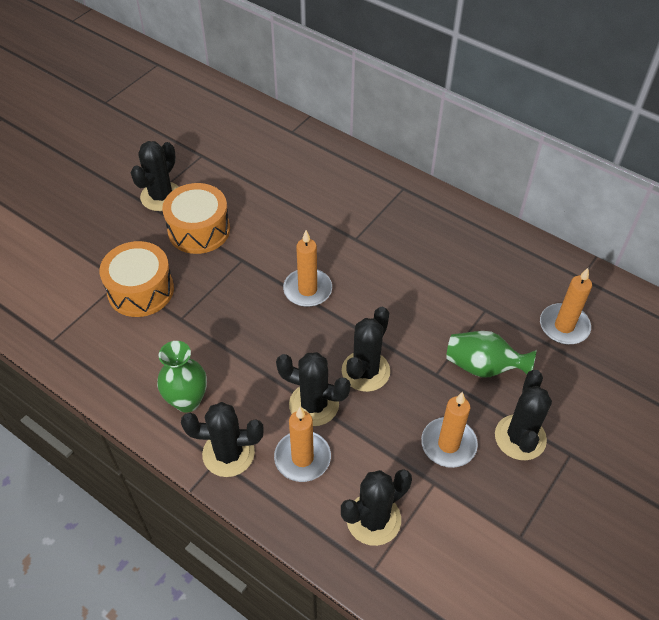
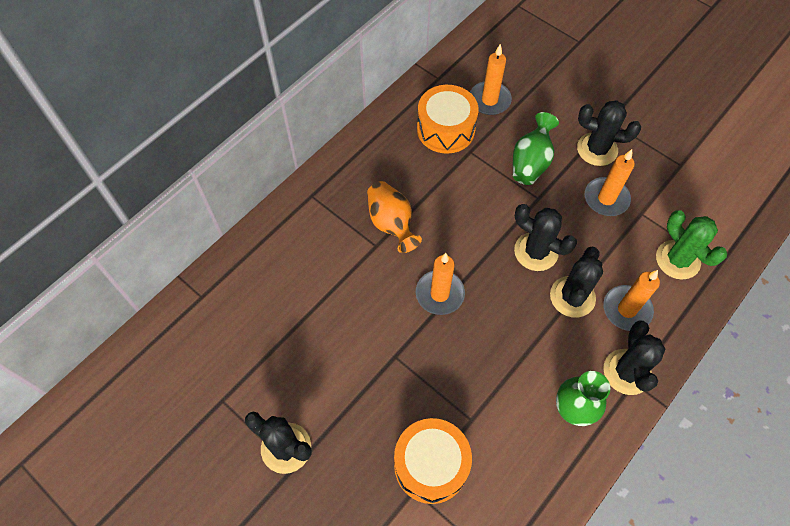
camera: 85 degrees left, 10 degrees up
(199, 230) = (346, 402): orange drum -> orange drum (445, 129)
(373, 519) = (677, 260): black cactus -> green cactus
(381, 248) = (391, 224): none -> orange vase

